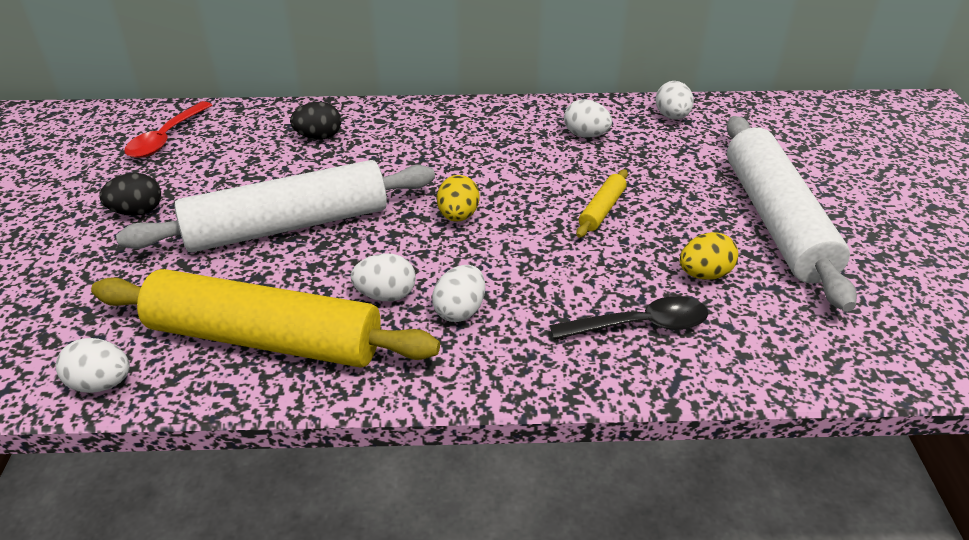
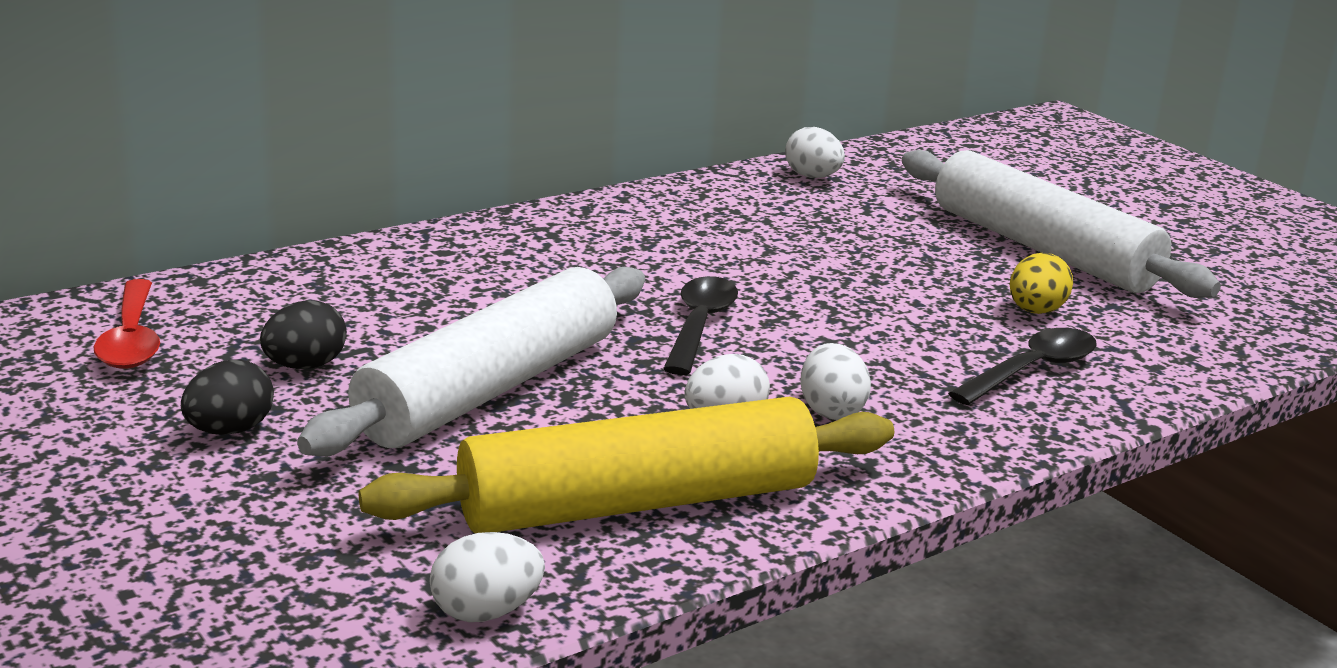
camera: 35 degrees left, 15 degrees down
(319, 137) = (382, 287): black egg -> black egg (305, 366)
(458, 216) = (699, 325): yellow egg -> black spoon
(585, 135) = (738, 214): white egg -> none
(602, 210) = (856, 281): yellow rolling pin -> none

